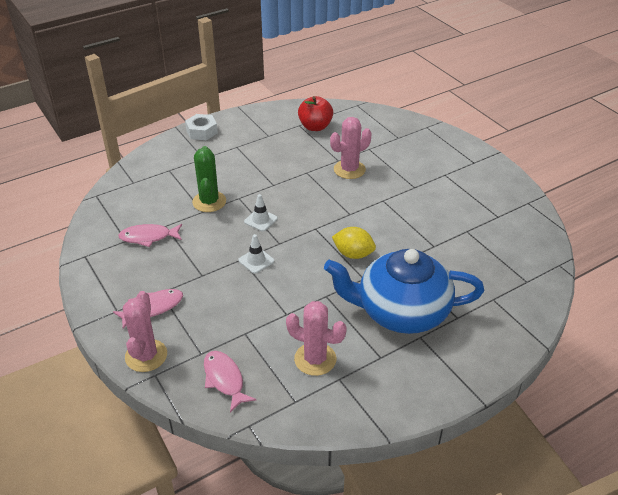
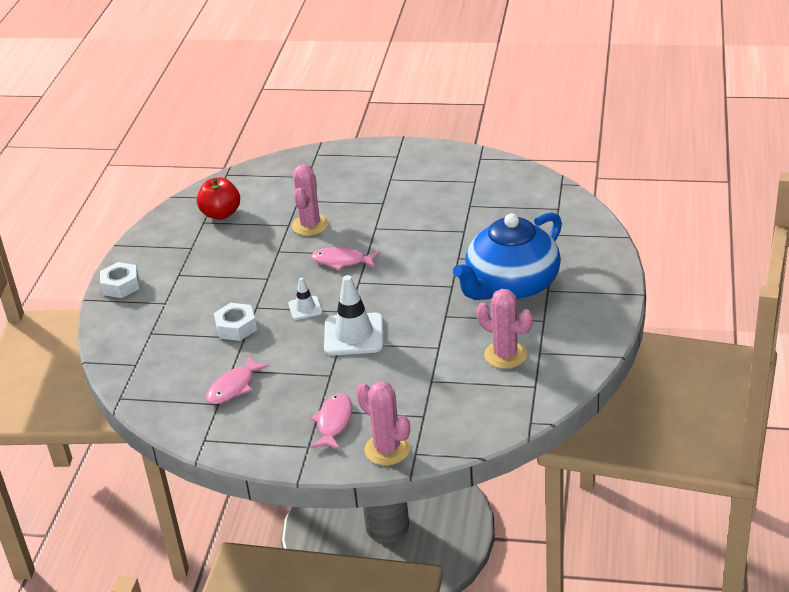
camera: 45 degrees left, 5 degrees down
(209, 202) = (236, 327): green cactus -> white nut
(225, 379) = (468, 414): pink fish -> pink fish (342, 261)
(256, 261) = (354, 335): white traffic cone -> white traffic cone, size x1.88
(315, 359) = (505, 355): pink cactus -> pink cactus turned 60 degrees clockwise
(353, 254) = (417, 277): yellow lemon -> none

